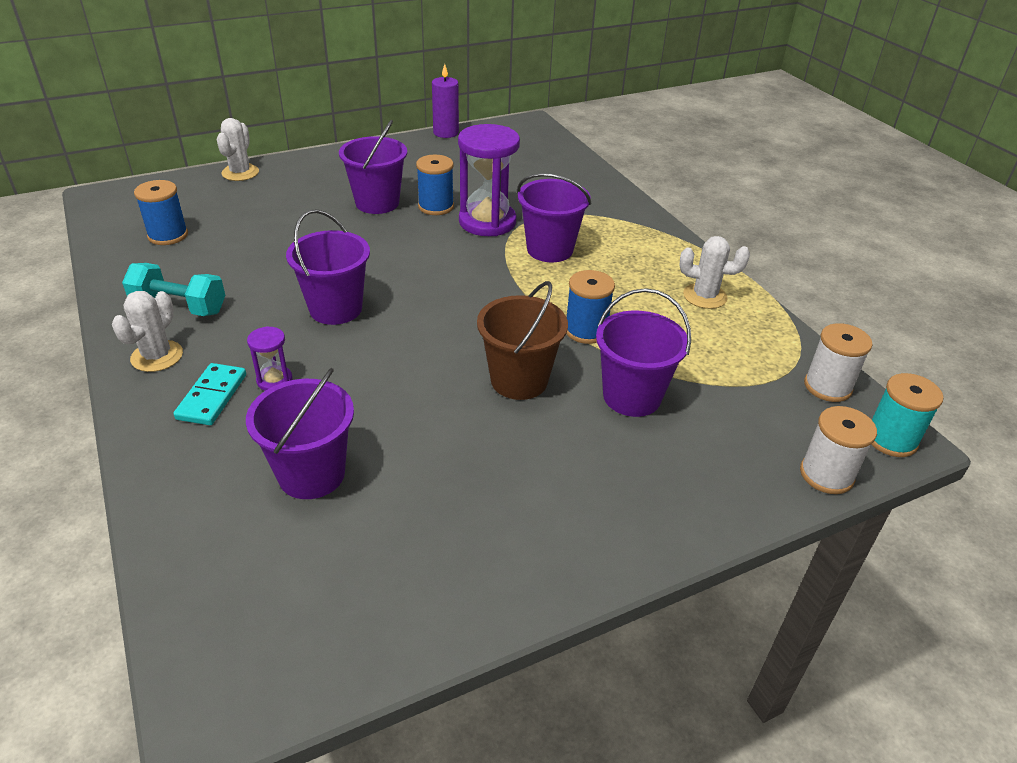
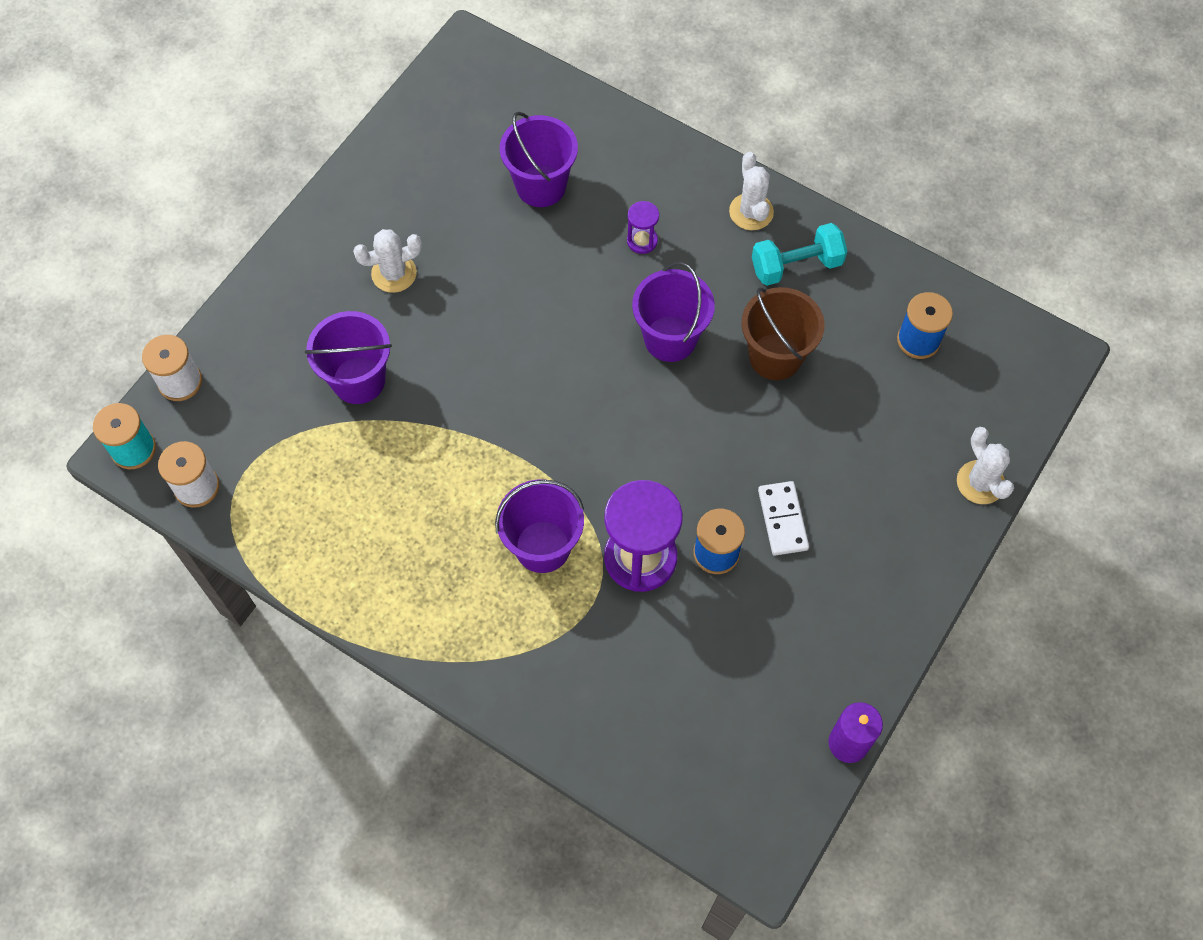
camera: 150 degrees right, 25 degrees up
(212, 397) = (670, 203): turquoise domino -> none
(377, 203) = (782, 519): purple bucket -> white domino
(519, 380) = (458, 346): brown bucket -> brown bucket (775, 356)
(586, 330) = (437, 439): blue spool -> none
(705, 296) = (348, 559): white cactus -> white cactus (394, 273)

